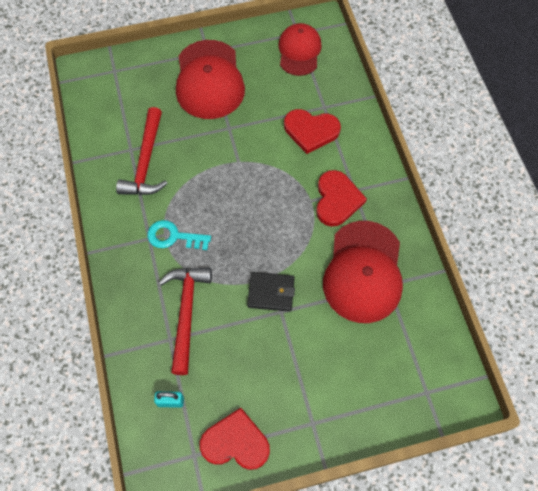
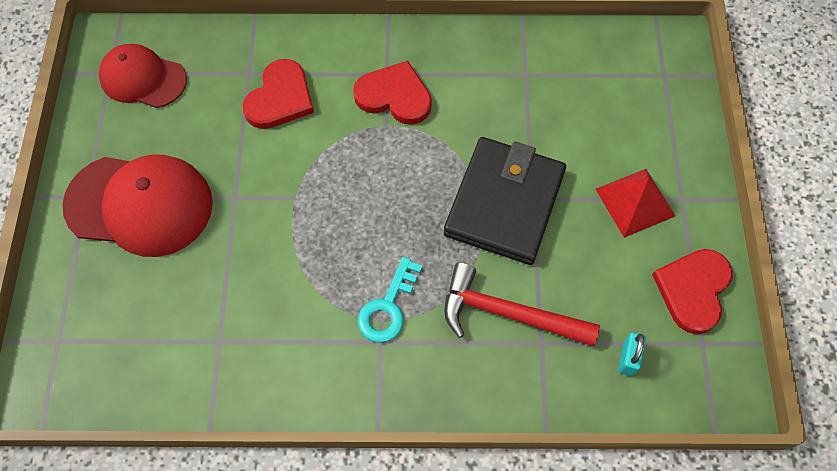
camera: 75 degrees left, 0 degrees up
(146, 162) = (250, 322): red hammer -> none
(271, 293) = (504, 203): black wallet -> black wallet, size x1.90
(299, 387) = (635, 202): none -> red pyramid
(363, 272) = (502, 95): red cap -> none

